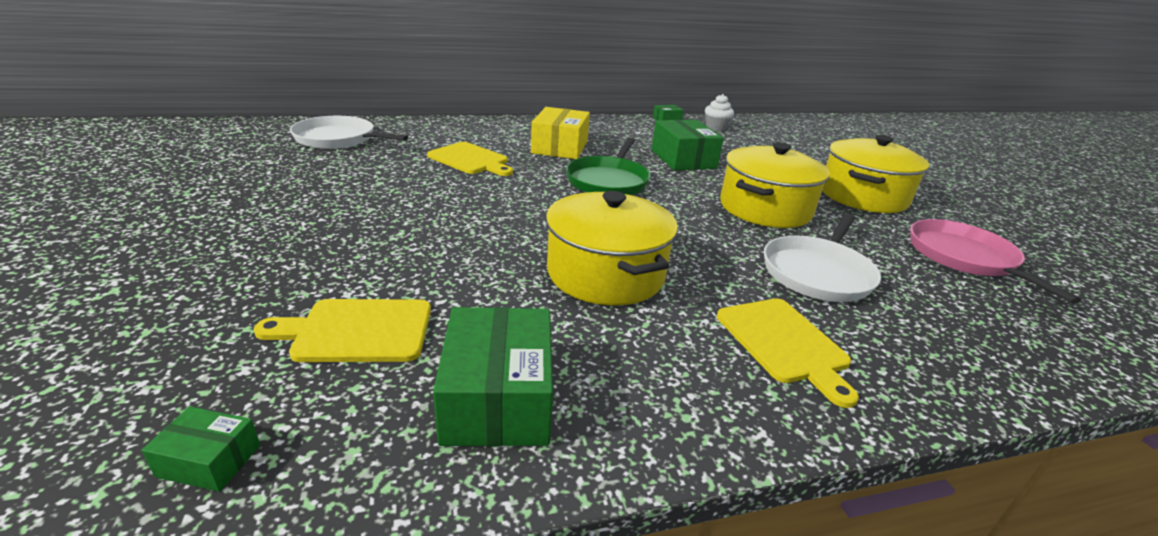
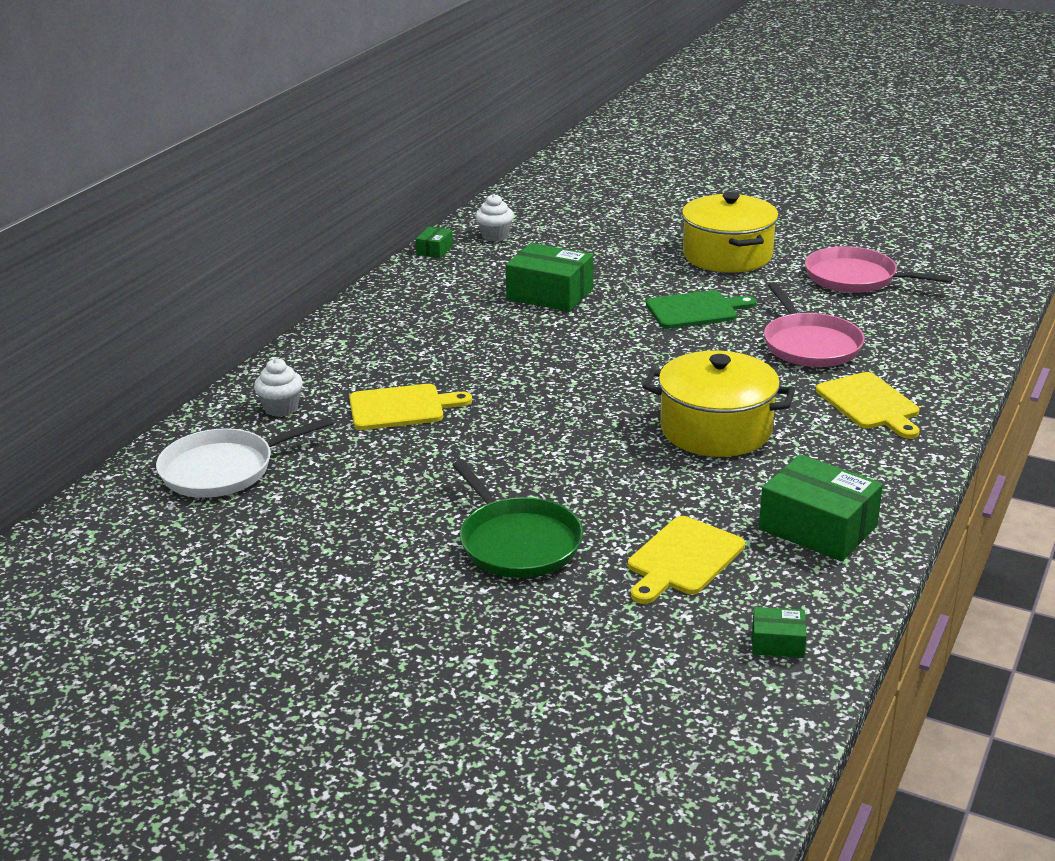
camera: 45 degrees left, 0 degrees up
(209, 461) = (777, 643): green box -> green box turned 45 degrees clockwise
(426, 134) = (281, 408): none -> white cupcake
(560, 147) = (432, 345): yellow box -> none
(608, 181) = (551, 355): green pan -> green pan (517, 542)
(765, 209) = (695, 310): yellow pot -> green cutting board
(784, 343) = (869, 404): yellow cutting board -> yellow cutting board turned 45 degrees clockwise
(818, 272) = (810, 345): white pan -> pink pan

